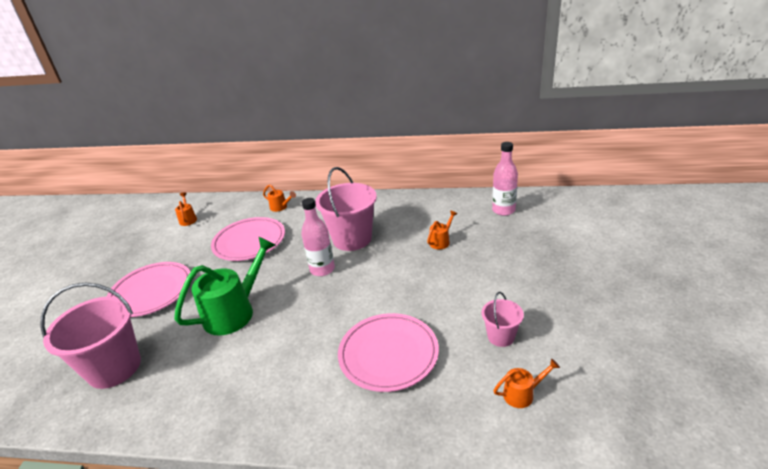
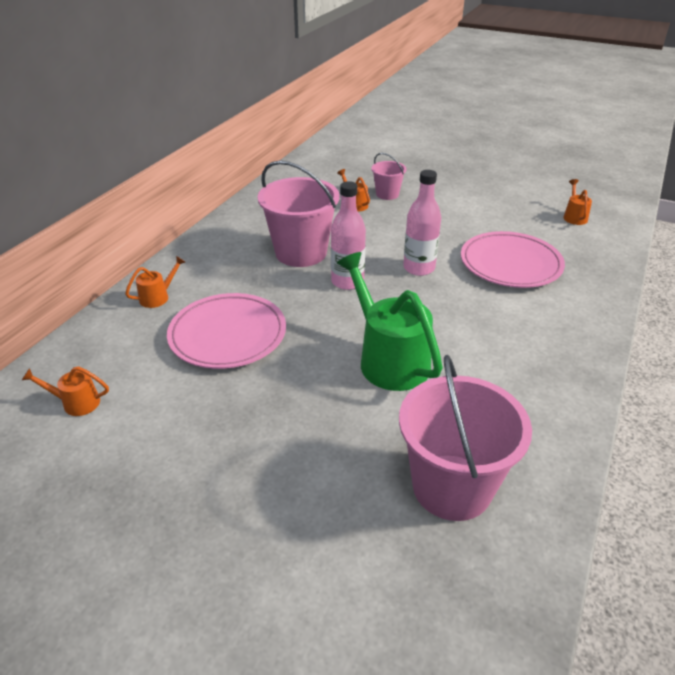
camera: 75 degrees left, 5 degrees up
(151, 292) = (281, 449): pink plate -> none
(501, 336) = (510, 209): pink bucket -> pink bucket (387, 194)
(503, 210) = (330, 164): pink bottle -> pink bottle (419, 268)

